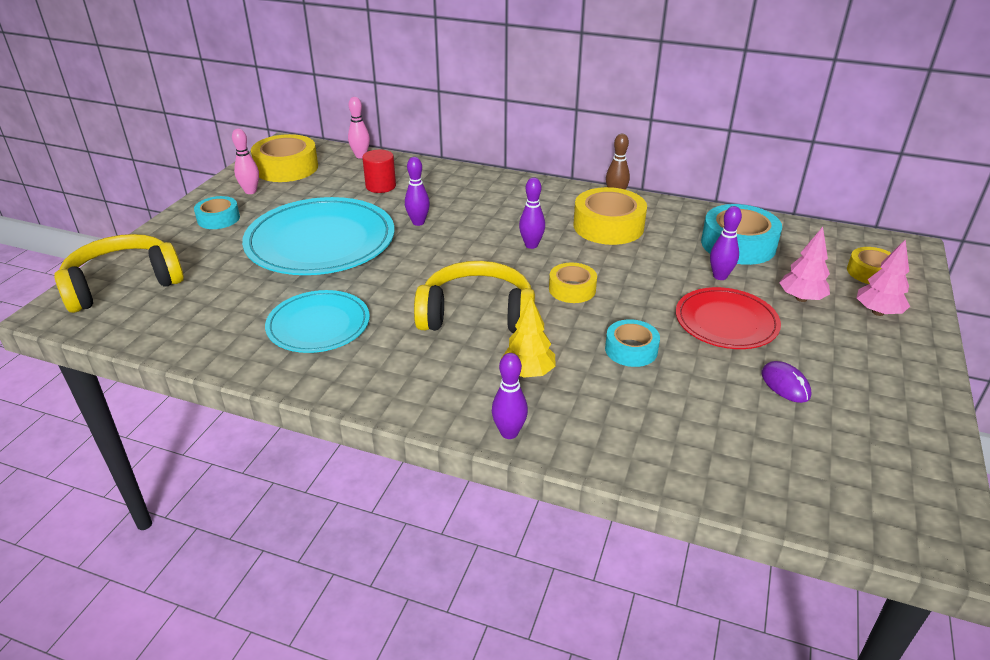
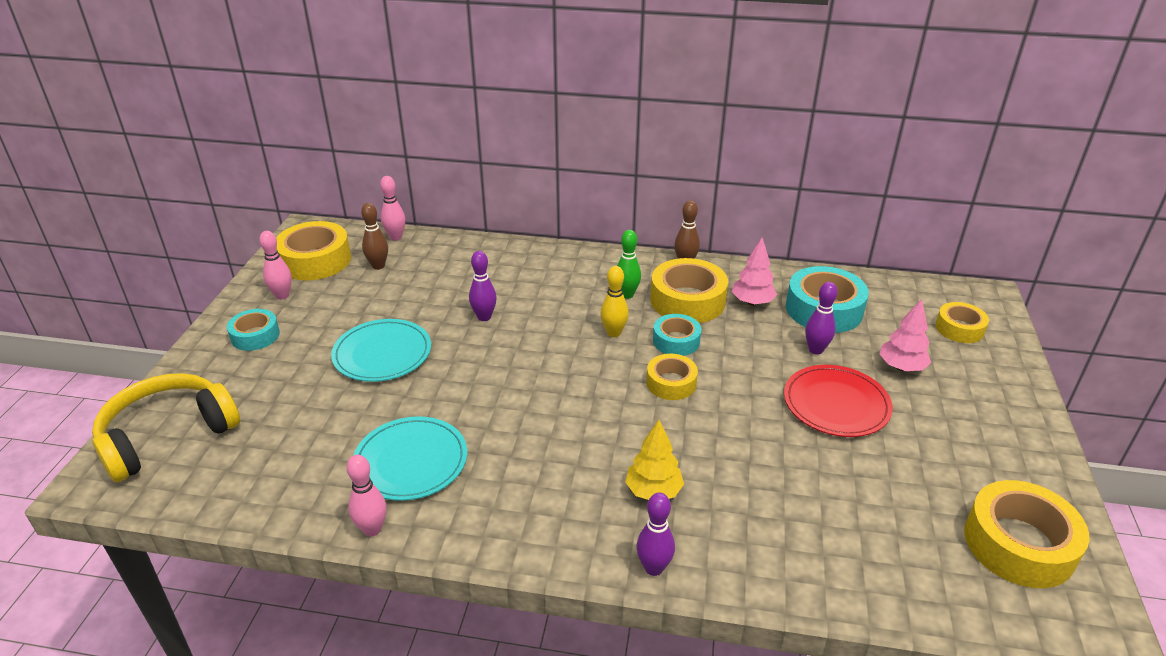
camera: 10 degrees left, 0 degrees up
(269, 372) = (372, 529): none -> pink bowling pin
(320, 242) = (382, 354): turquoise plate -> turquoise plate, size x0.59
(338, 176) = (378, 266): none -> brown bowling pin
(380, 186) = (429, 274): red cylinder -> none
(477, 315) = (580, 427): yellow headphones -> none
(531, 245) = (614, 333): purple bowling pin -> yellow bowling pin
(553, 216) = (627, 295): none -> green bowling pin
(631, 350) = (751, 449): turquoise tape -> turquoise tape (676, 341)
(785, 384) = (912, 471): purple mouse -> none
(877, 312) = (977, 375): pink tree -> pink tree (752, 302)
(877, 458) = (1019, 544): none -> yellow tape

